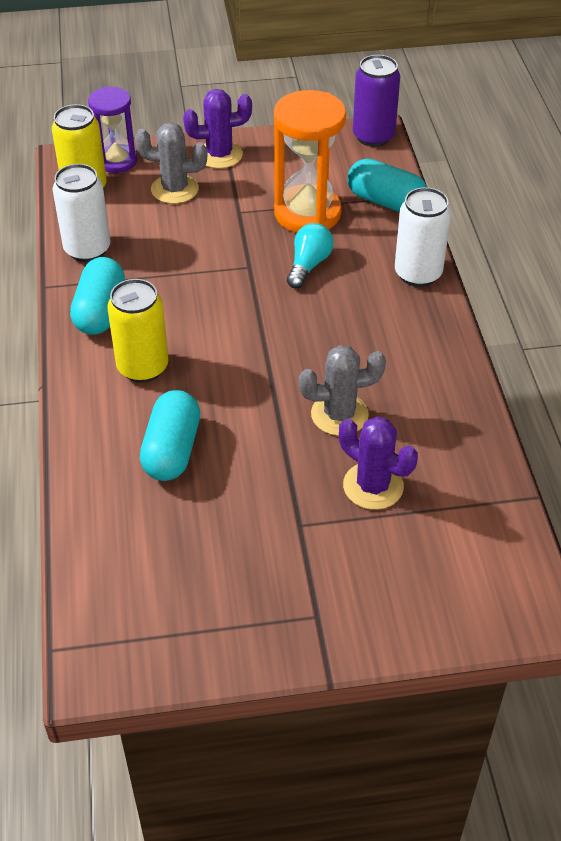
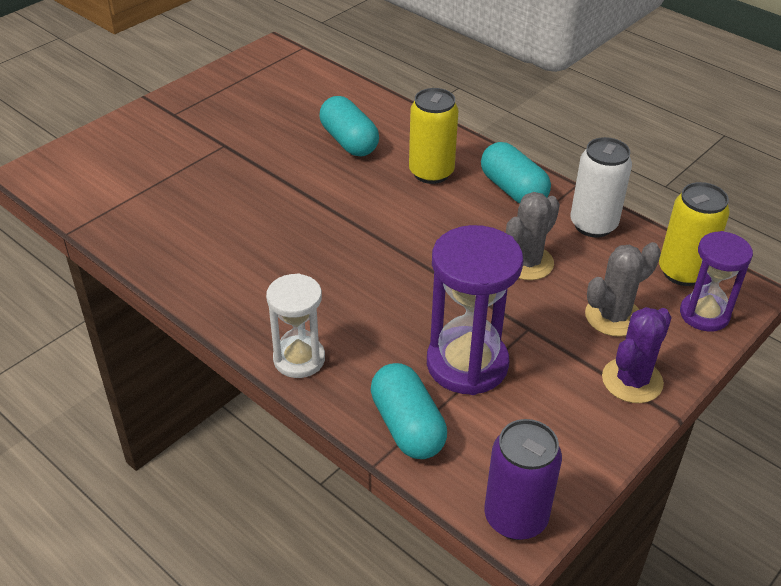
camera: 140 degrees right, 5 degrees down
(307, 213) = (467, 364): orange hourglass -> purple hourglass
(308, 265) = (405, 311): turquoise light bulb -> none
(339, 414) = (259, 213): grey cactus -> grey cactus (526, 262)
(373, 486) = (194, 184): purple cactus -> none
(385, 202) = (407, 426): turquoise capsule -> turquoise capsule turned 75 degrees clockwise
(418, 274) = (299, 359): white can -> white hourglass

